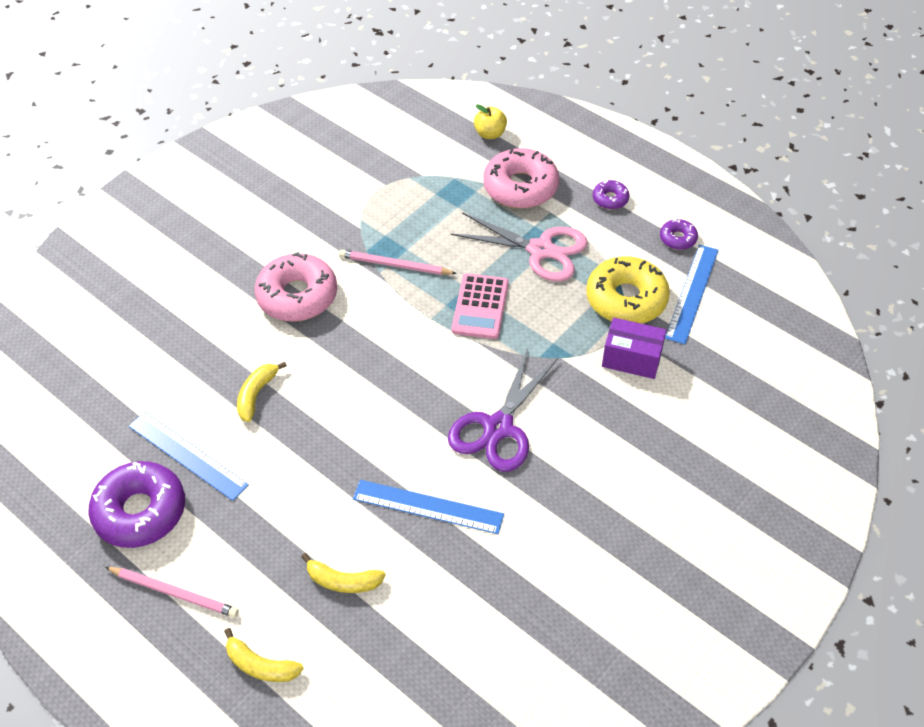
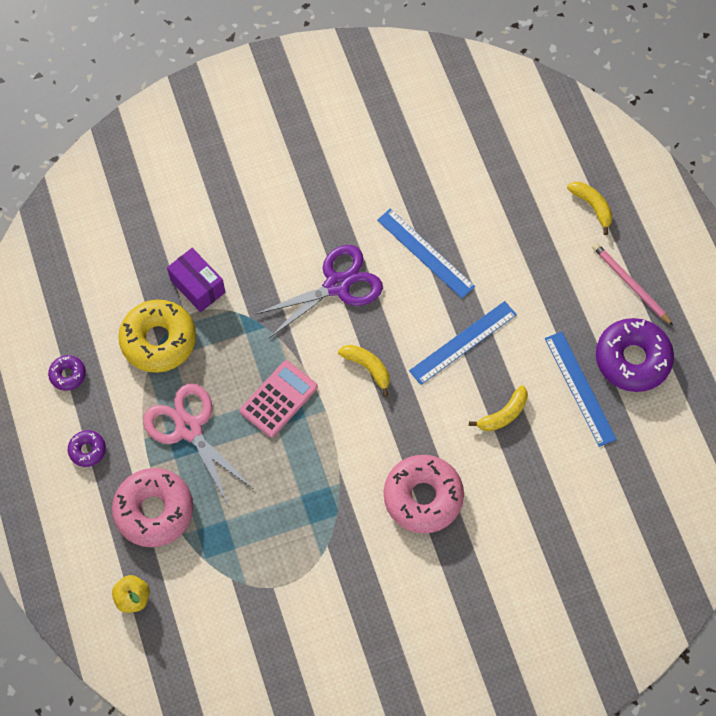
camera: 150 degrees left, 15 degrees up
(343, 581) = (512, 232): yellow banana -> yellow banana (367, 368)
(395, 265) = (322, 483): pink pencil -> none
(692, 293) = (103, 317): blue ruler -> blue ruler (463, 342)

